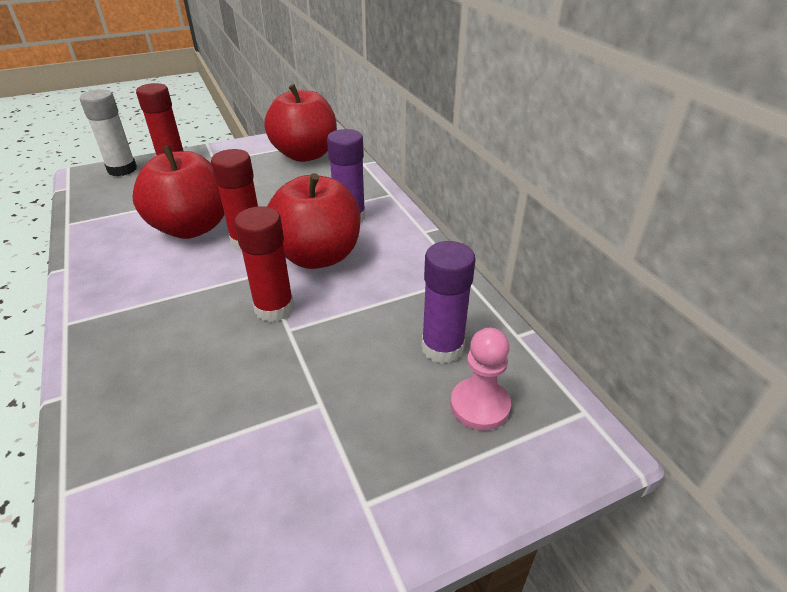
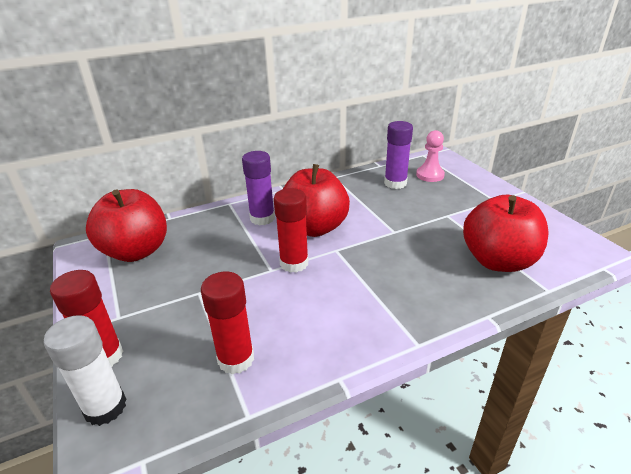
camera: 90 degrees left, 5 degrees down
(192, 228) = (269, 301): red apple -> red apple (498, 261)
(274, 308) = (376, 239): red glue stick -> red glue stick (236, 359)

